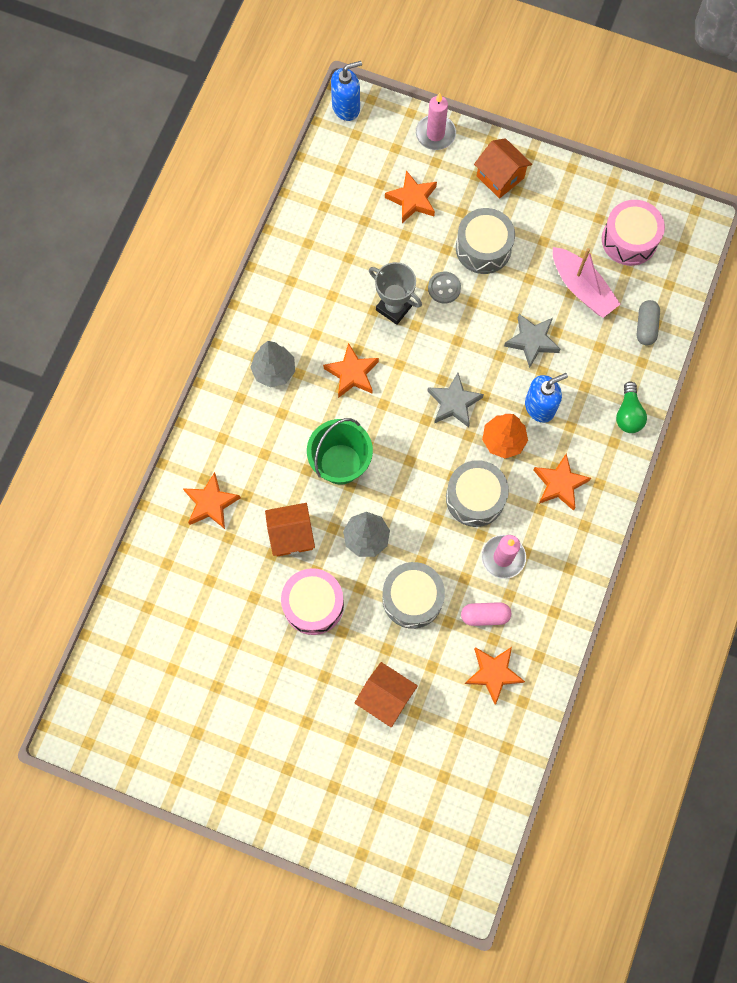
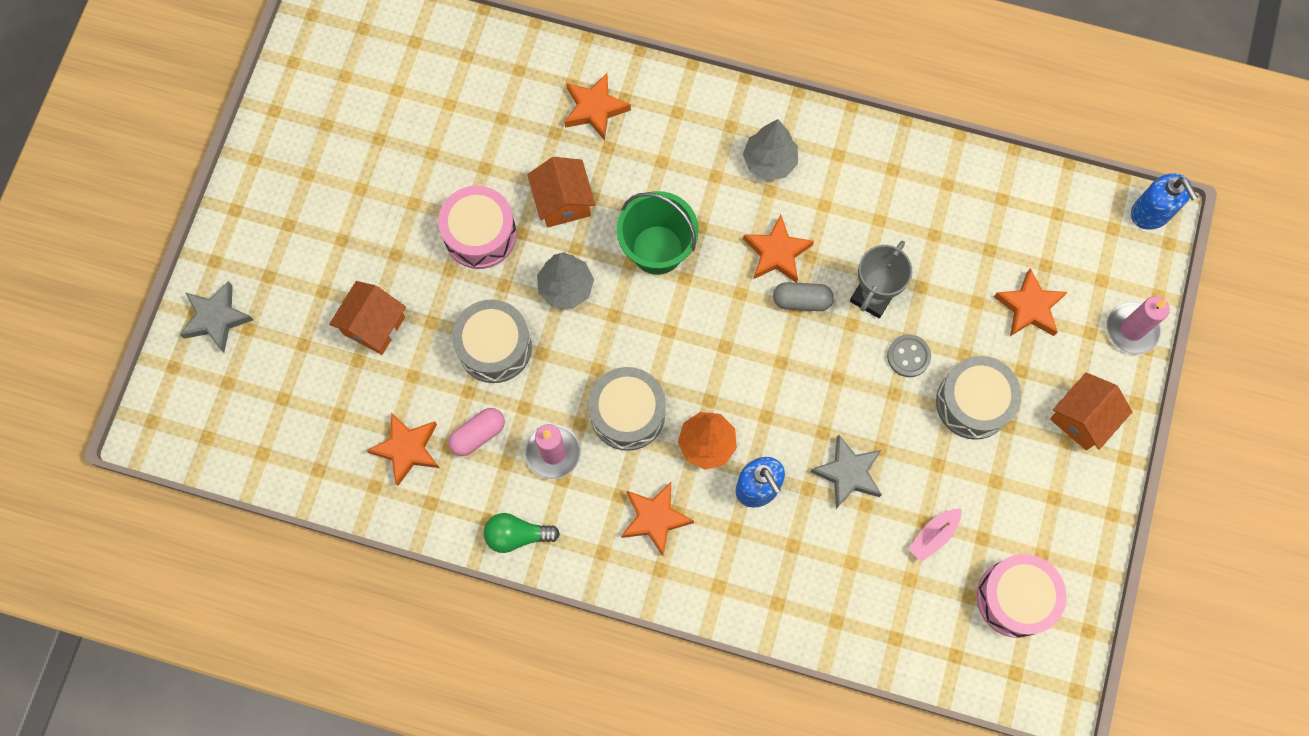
camera: 85 degrees right, 0 degrees up
(454, 403) = (751, 379): grey star -> grey star (216, 318)
(485, 615) = (478, 435): pink capsule -> pink capsule turned 60 degrees clockwise
(582, 288) = (933, 536): pink boat -> pink boat, size x0.57
(628, 414) = (760, 605): green light bulb -> green light bulb (517, 535)
(646, 326) = (888, 625): grey capsule -> grey capsule (802, 301)

